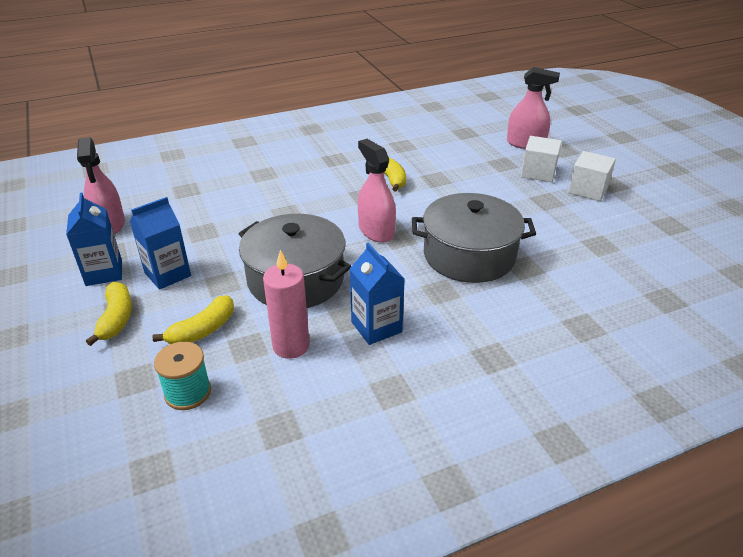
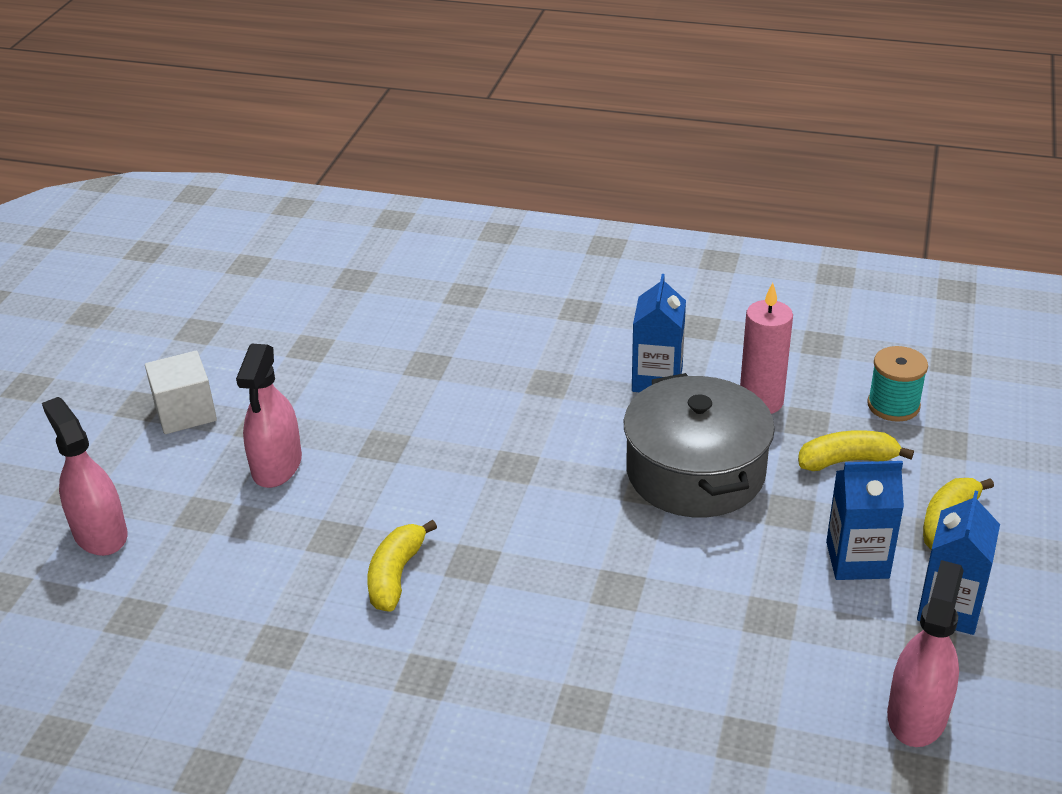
camera: 140 degrees left, 0 degrees up
(376, 231) = (528, 490): pink spray bottle -> pink spray bottle (277, 465)
(469, 255) = (464, 404): grey pot -> none
(538, 172) = (188, 470): white cube -> none

